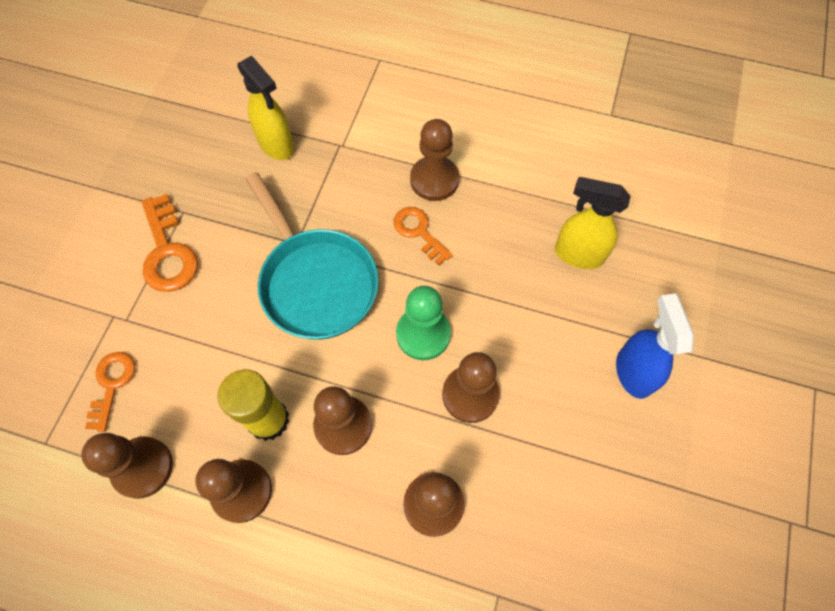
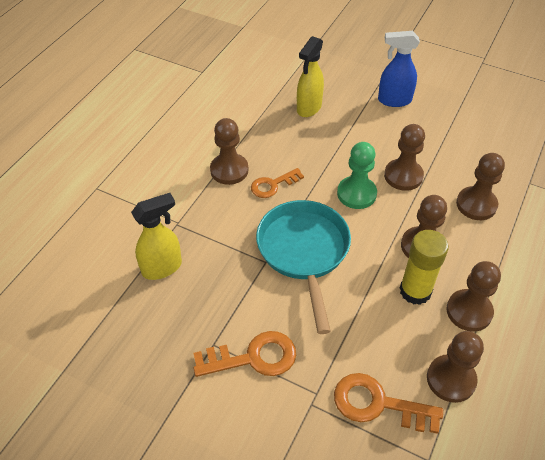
camera: 80 degrees left, 15 degrees down
(112, 384) = (377, 404): orange key -> orange key, size x1.51
(316, 282) = (304, 252): turquoise pan -> turquoise pan turned 75 degrees counterclockwise

